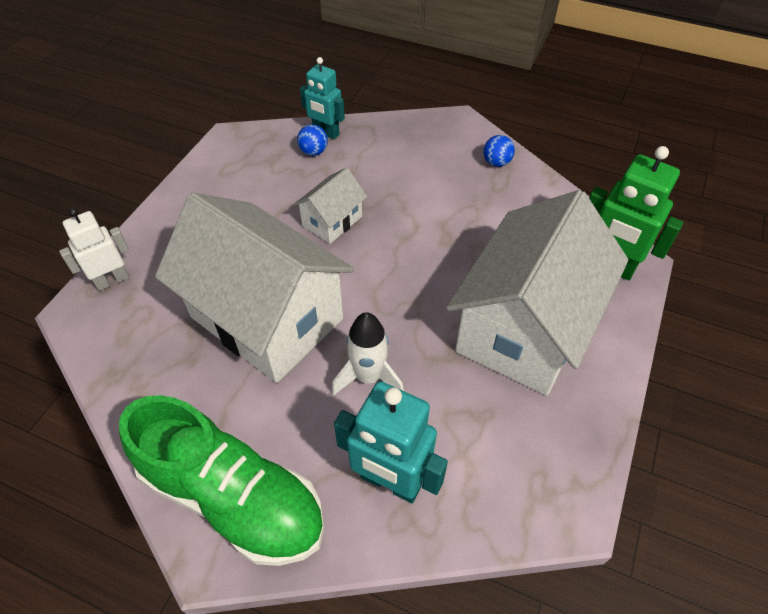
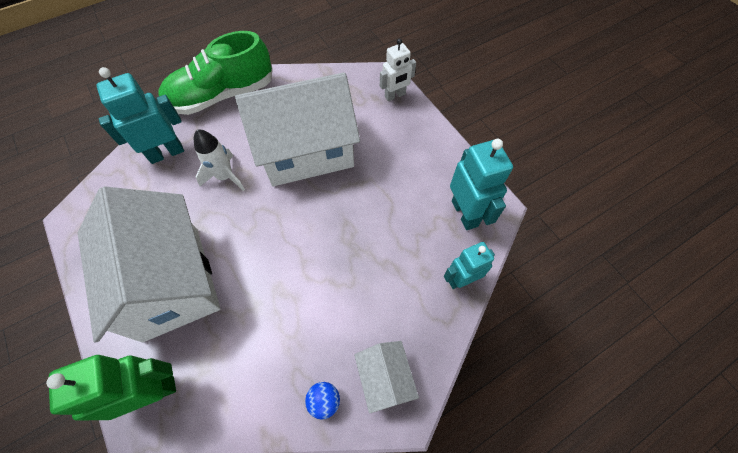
camera: 125 degrees right, 10 degrees up
(112, 280) = (395, 95): white robot -> white robot turned 60 degrees clockwise
(254, 155) = (465, 213): none -> turquoise robot
(313, 152) = (441, 256): blue ball -> none
(332, 221) = (355, 226): white house -> white house (384, 378)

